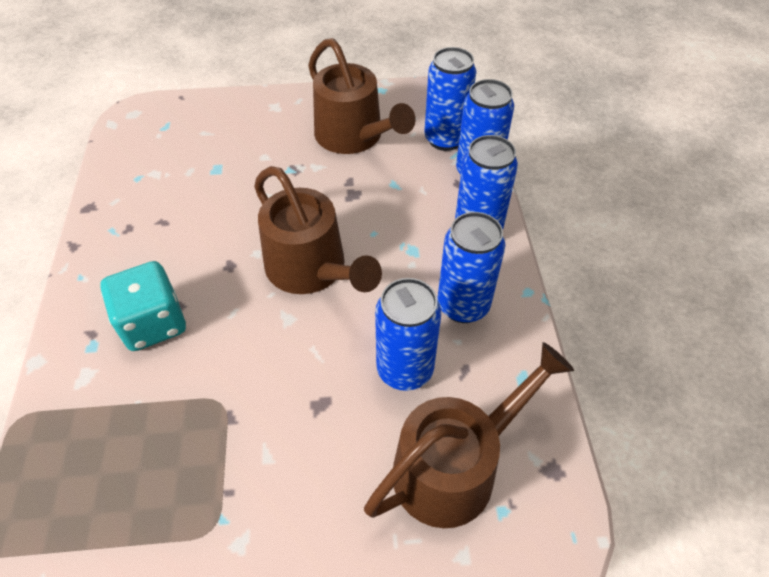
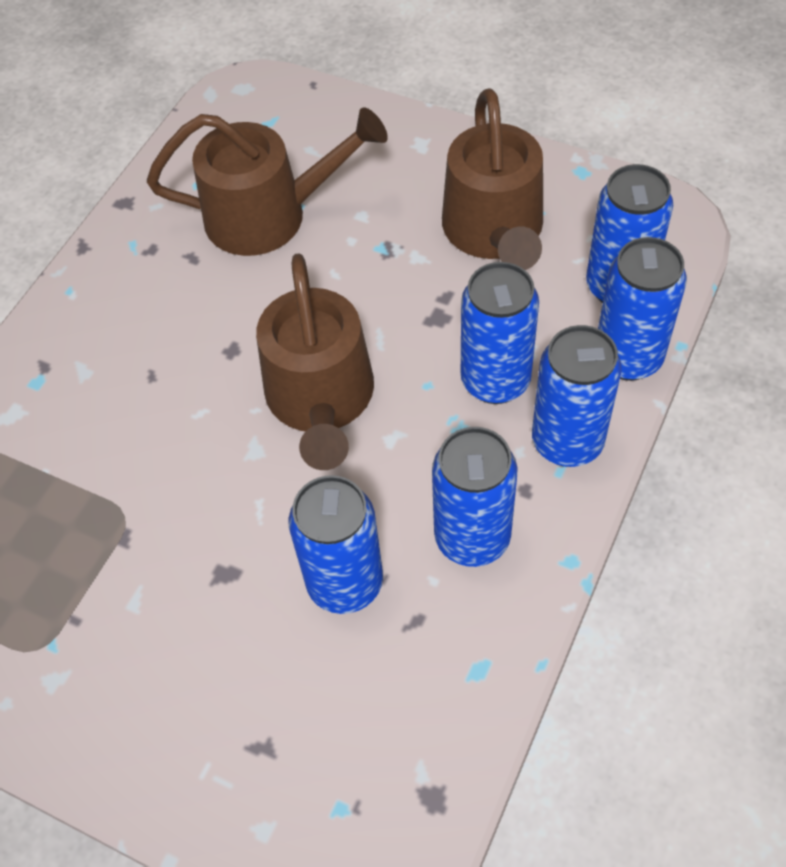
camera: 35 degrees right, 5 degrees up
(153, 323) = (110, 385): turquoise dice -> none
(412, 214) = (495, 381): none -> blue can
(455, 466) = (322, 728): brown watering can -> brown watering can (269, 215)

